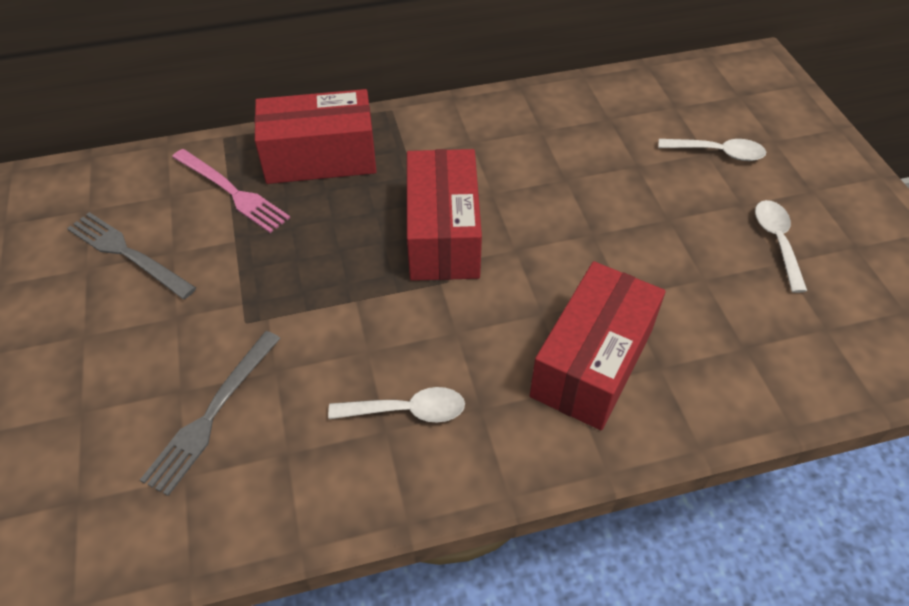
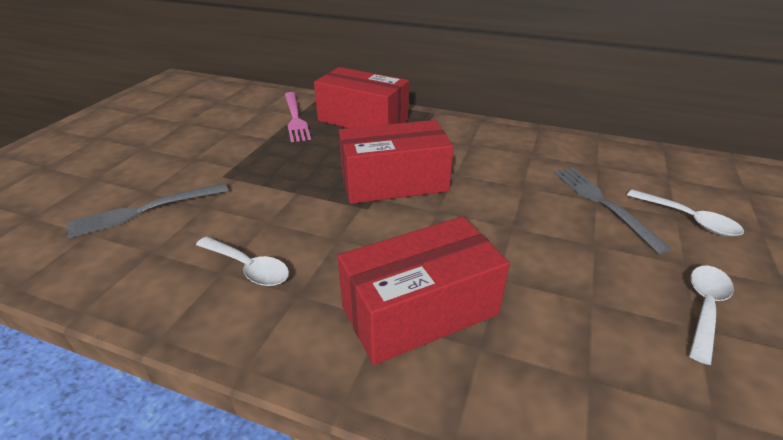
camera: 35 degrees right, 15 degrees down
(128, 253) = (210, 124): grey fork -> grey fork (603, 203)
(443, 234) = (394, 182): red box -> red box turned 45 degrees clockwise

